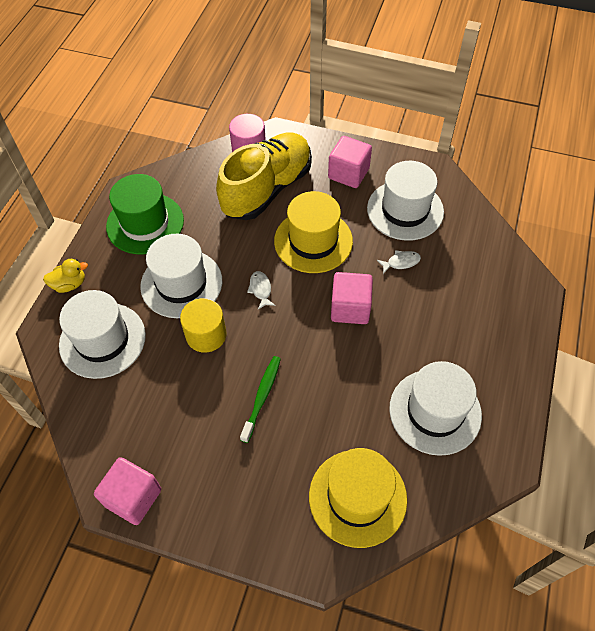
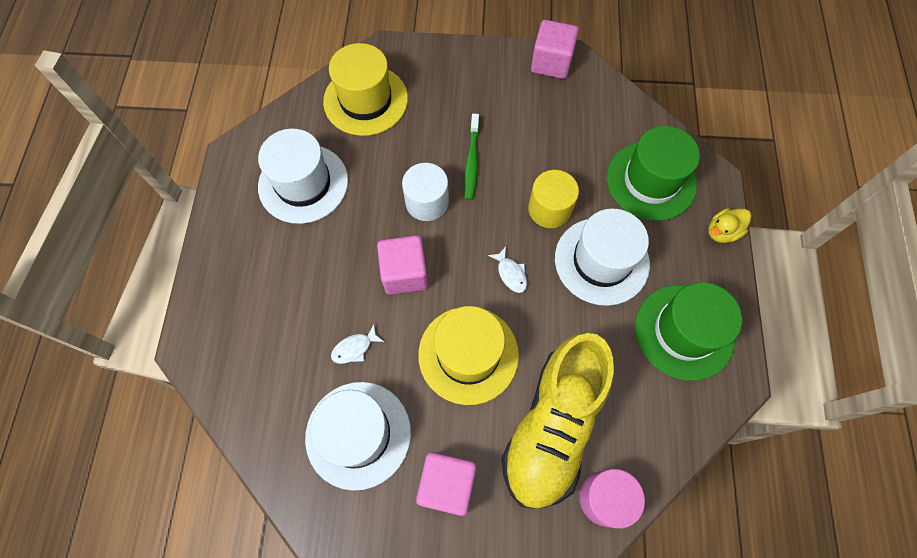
camera: 165 degrees right, 10 degrees up
(102, 340) = (651, 181): white hat -> green hat
(316, 366) = (427, 202): none -> white cylinder

